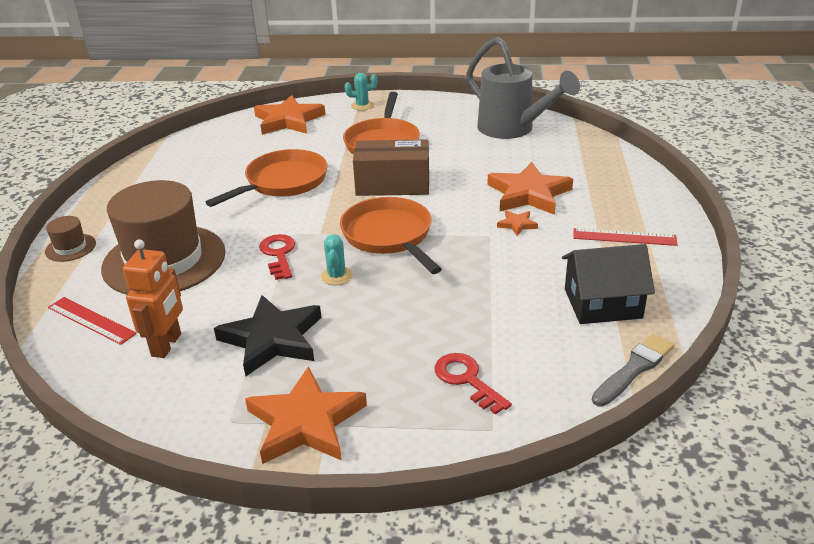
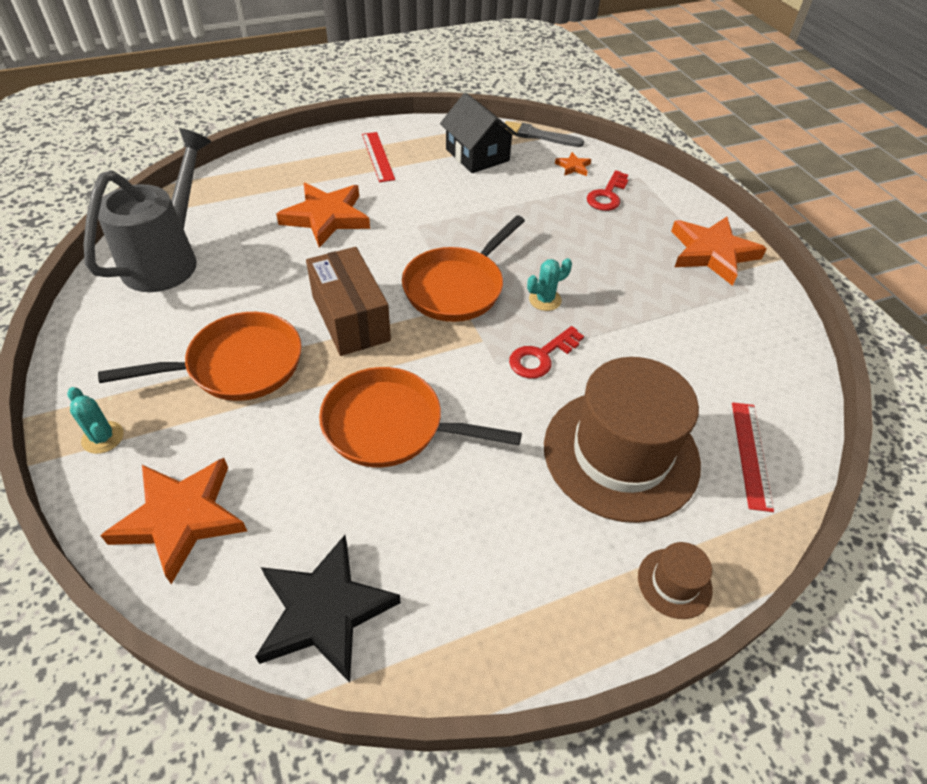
camera: 120 degrees left, 15 degrees up
(167, 345) = (723, 371): orange robot -> none
(272, 339) = (655, 306): black star -> black star (324, 611)
(517, 224) = (389, 213): orange star -> orange star (573, 167)

